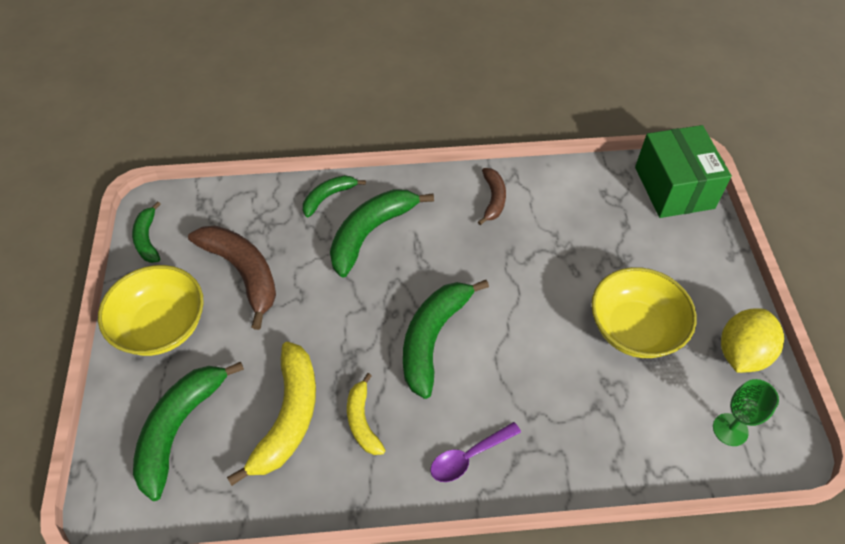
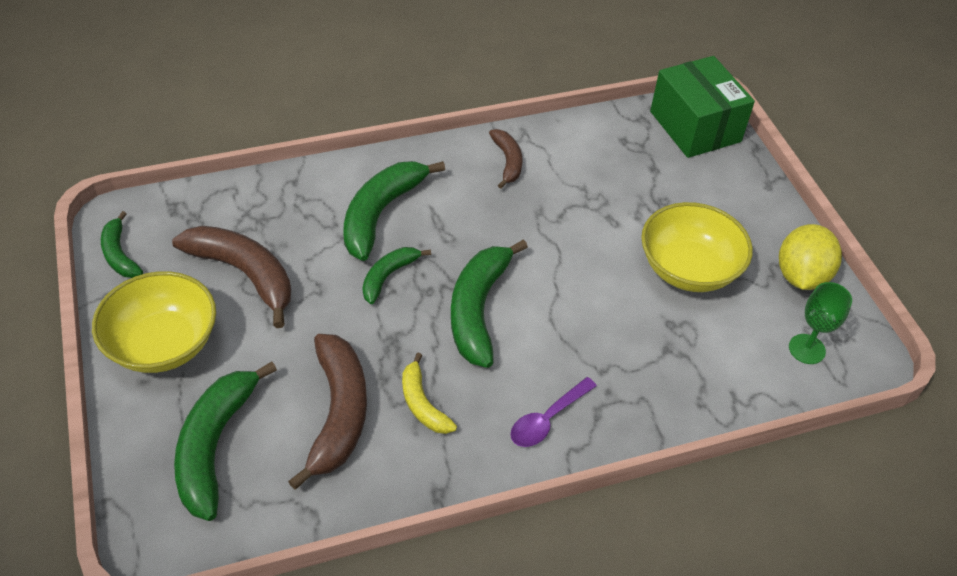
camera: 15 degrees left, 5 degrees down
(288, 417) = (338, 413): yellow banana -> brown banana
(328, 197) = (322, 183): green banana -> green banana (388, 276)

